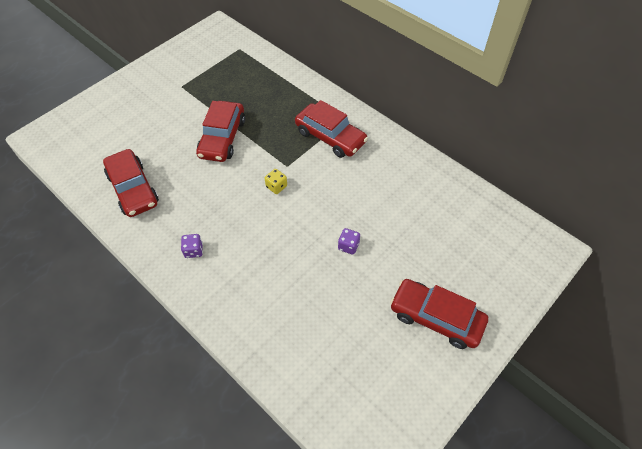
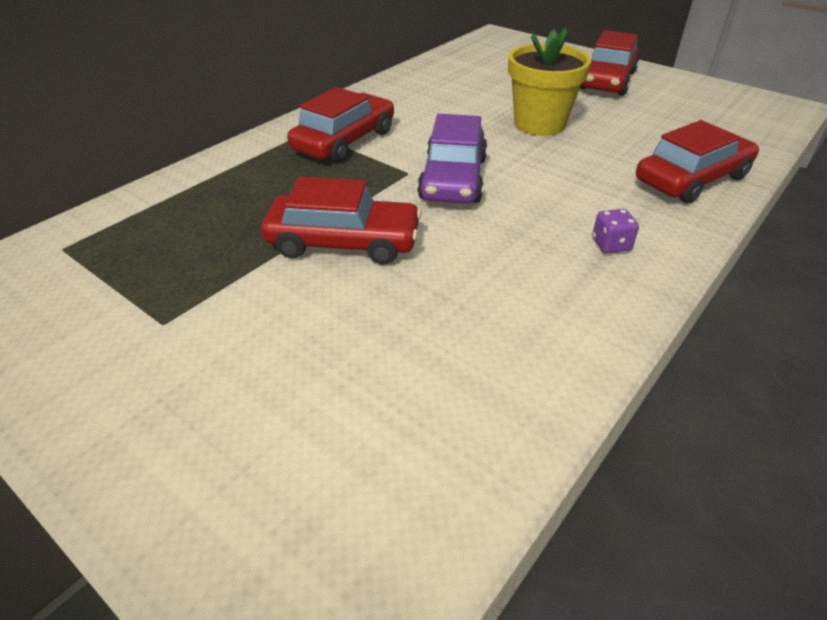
camera: 95 degrees left, 15 degrees down
(133, 189) = (500, 348): red car -> red car (692, 179)
(276, 186) = (453, 178): yellow dice -> purple car
(348, 246) = (539, 124): purple dice -> yellow flower pot

